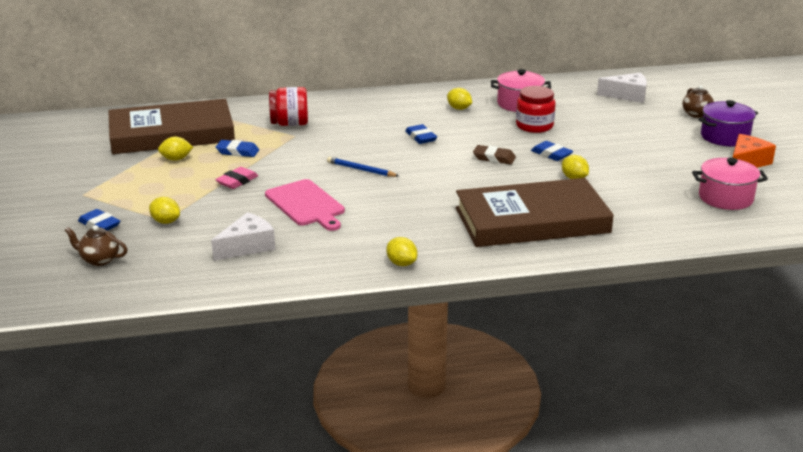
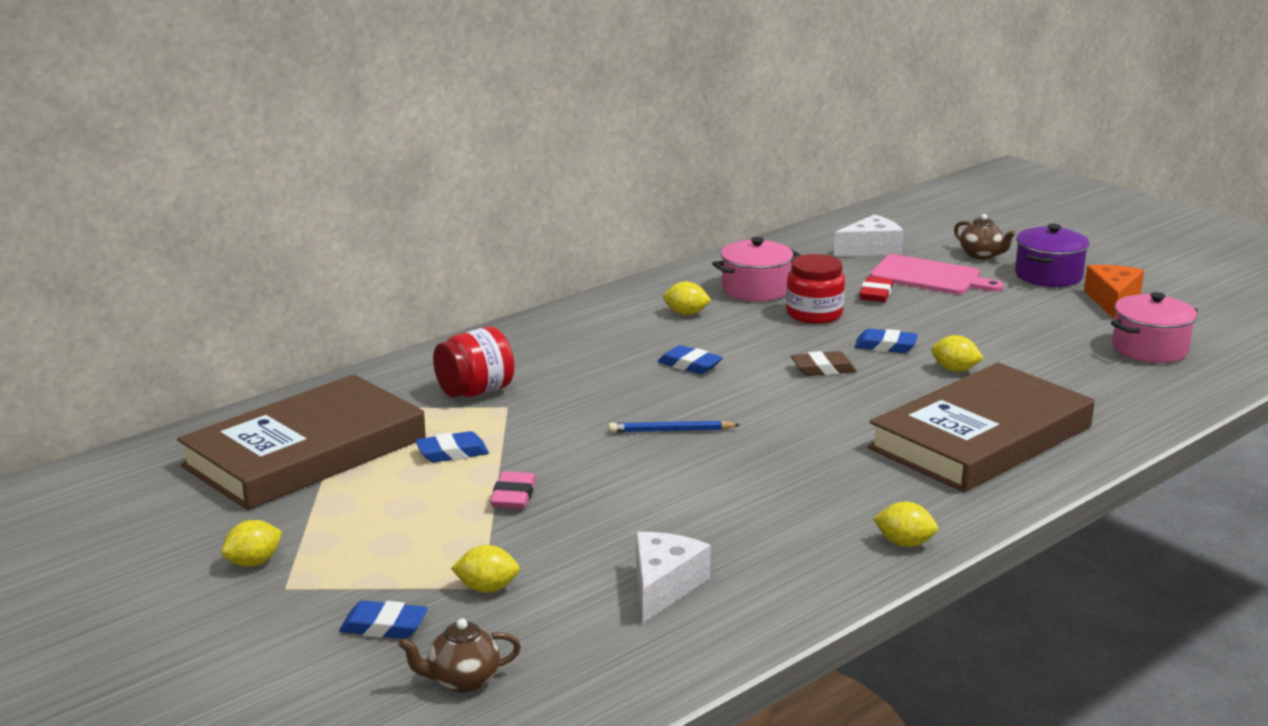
camera: 30 degrees left, 5 degrees down
(176, 159) = (368, 489): yellow lemon -> yellow lemon (254, 563)
(306, 204) = (663, 501): pink cutting board -> pink cutting board (929, 277)
(590, 123) = (876, 294): none -> red eraser

